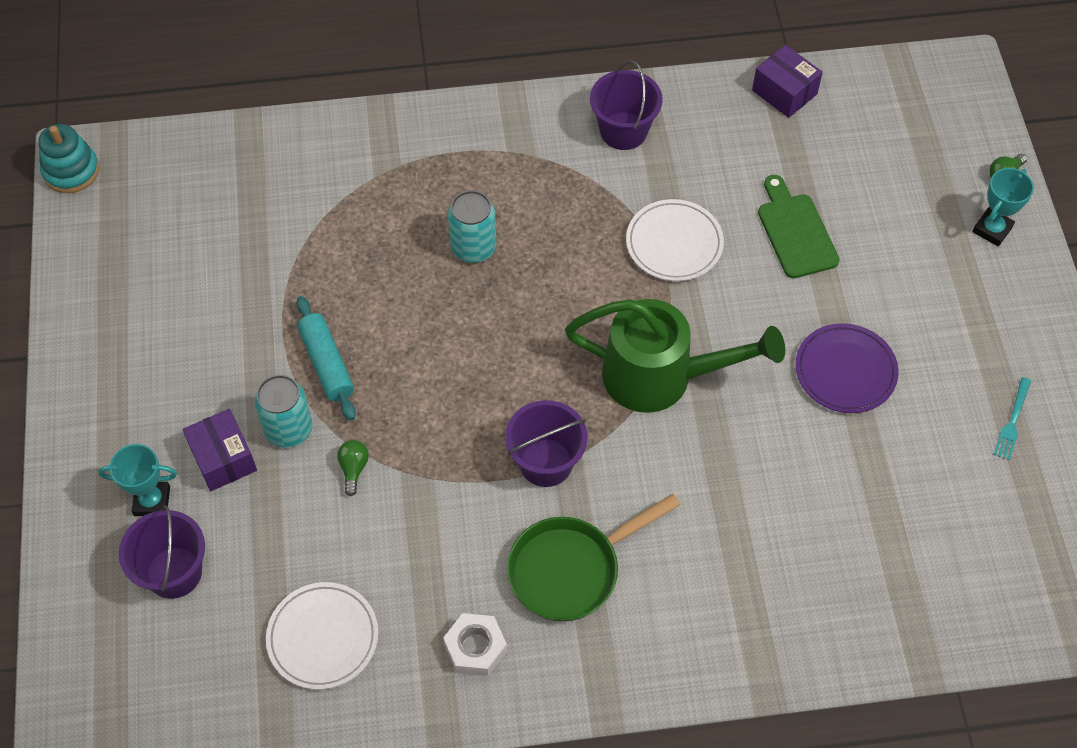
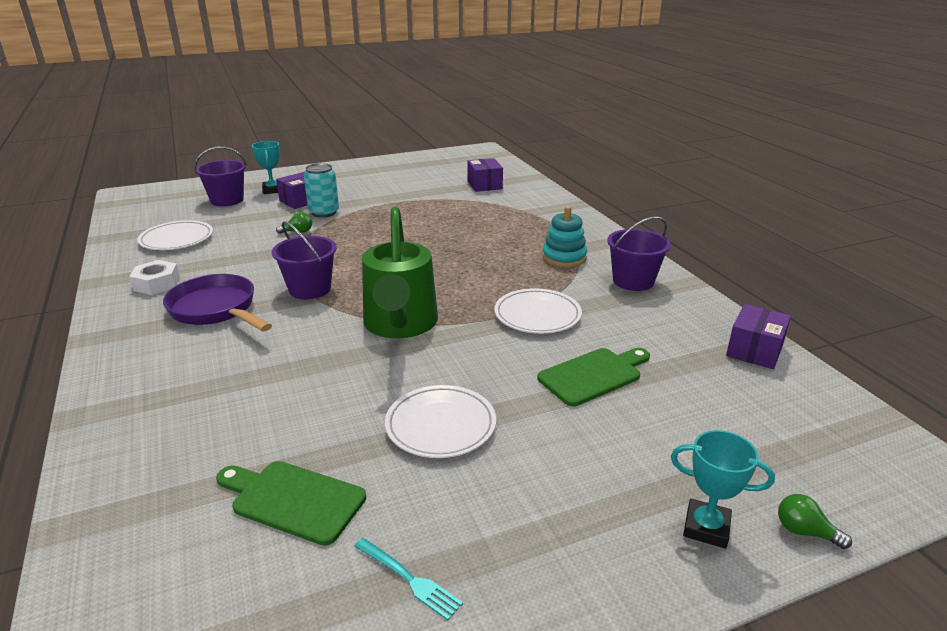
camera: 75 degrees right, 30 degrees down
(71, 171) = (473, 149): turquoise stacking toy -> turquoise stacking toy (564, 257)
(257, 196) = (484, 185): none -> purple box
(327, 364) = (373, 215): turquoise rolling pin -> none
(473, 247) = (484, 243): turquoise can -> none
(571, 569) = (216, 310): green pan -> purple pan
(845, 371) = (440, 425): purple plate -> white plate
(920, 494) = (293, 500): none -> green cutting board
(1012, 422) = (410, 579): turquoise fork -> turquoise fork turned 150 degrees counterclockwise

